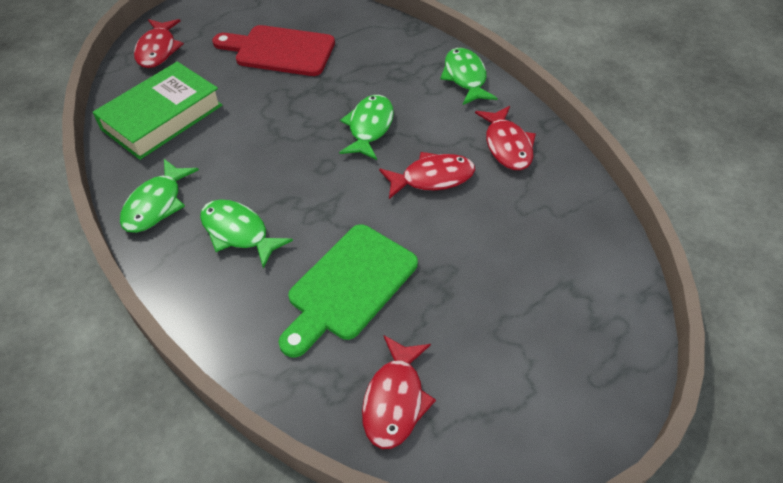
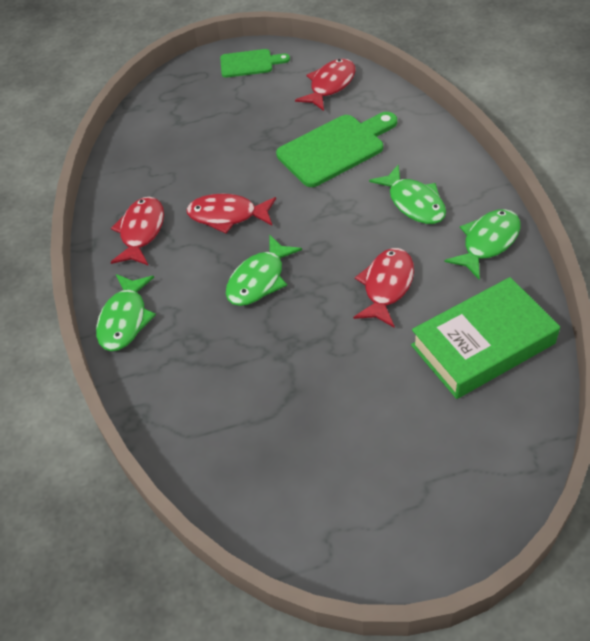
camera: 155 degrees left, 0 degrees up
(158, 50) = (489, 465): red fish -> red fish (386, 286)
(280, 50) = (322, 419): red cutting board -> none
(540, 421) = (249, 63): none -> green cutting board

